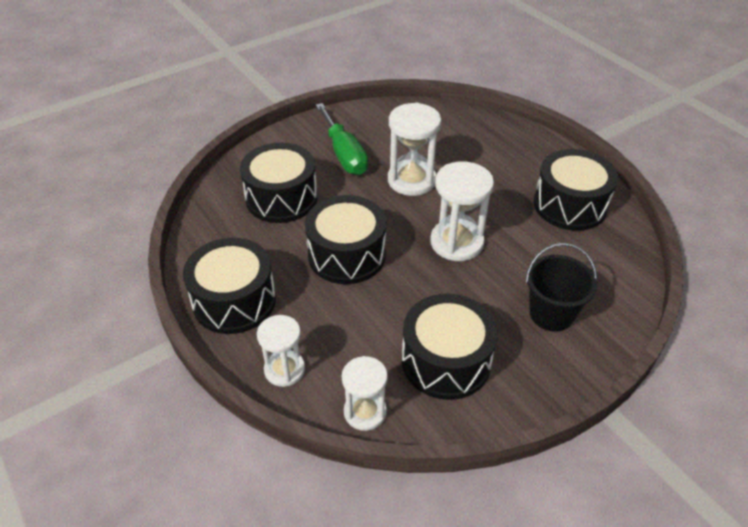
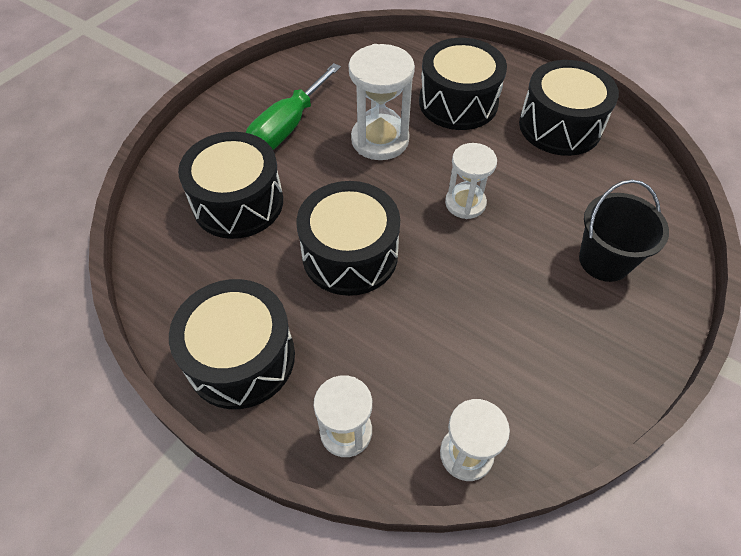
camera: 20 degrees left, 10 degrees up
(344, 154) = (287, 126): green screwdriver -> green screwdriver turned 75 degrees clockwise
(446, 361) = (524, 355): black drum -> black drum (458, 102)
(456, 242) = (465, 203): white hourglass -> white hourglass, size x0.65

